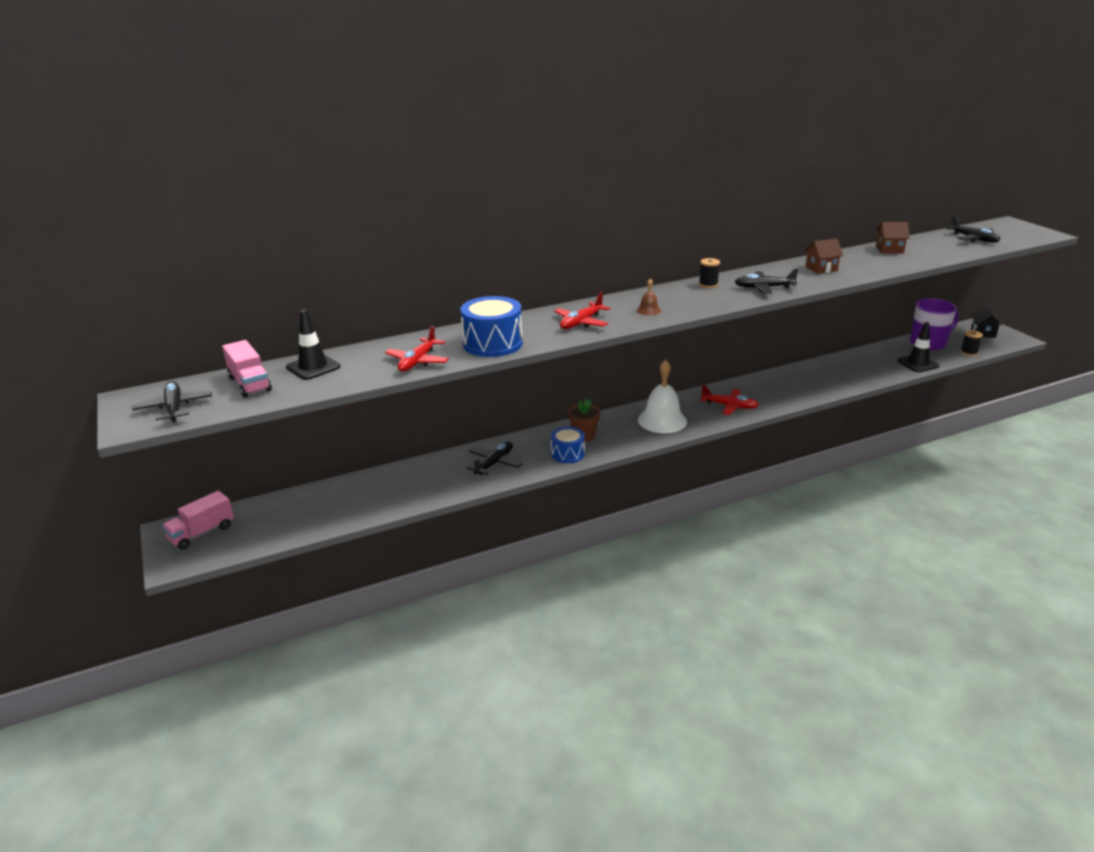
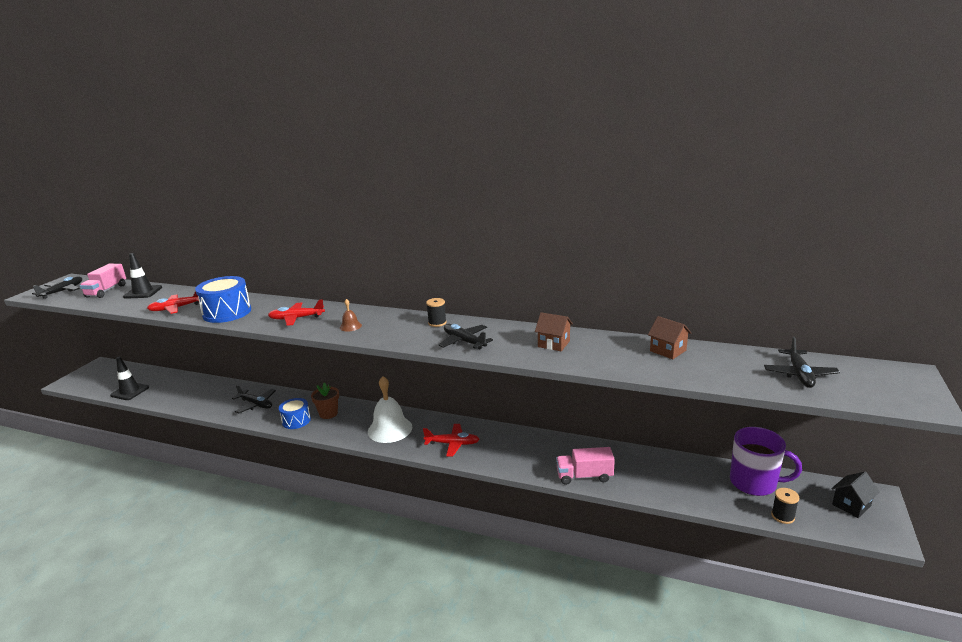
camera: 45 degrees right, 5 degrees down
(201, 533) = (102, 373): pink truck -> pink truck (584, 476)
(494, 463) = (256, 404): black plane -> black plane turned 45 degrees clockwise
(729, 406) = (453, 444): red plane -> red plane turned 60 degrees counterclockwise
(917, 363) = (694, 496): black traffic cone -> black traffic cone (130, 391)

